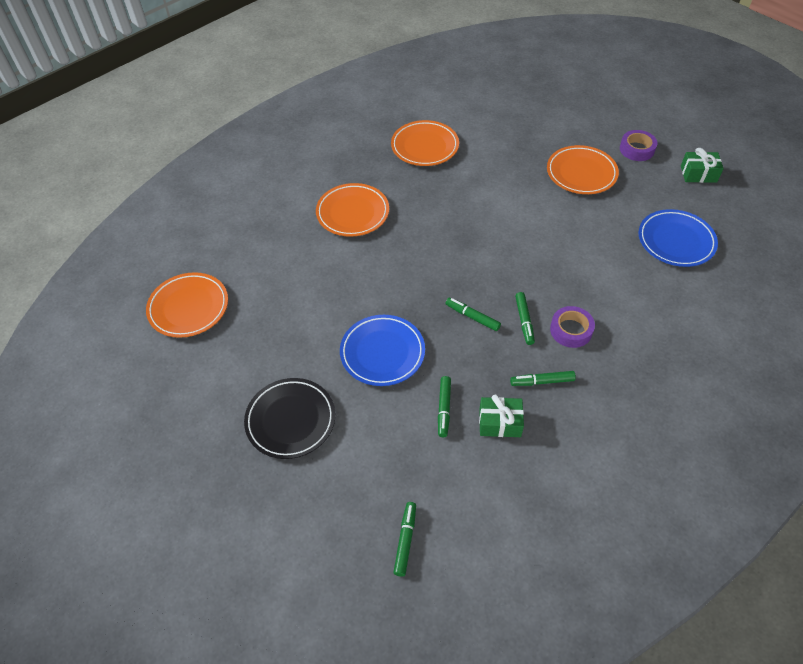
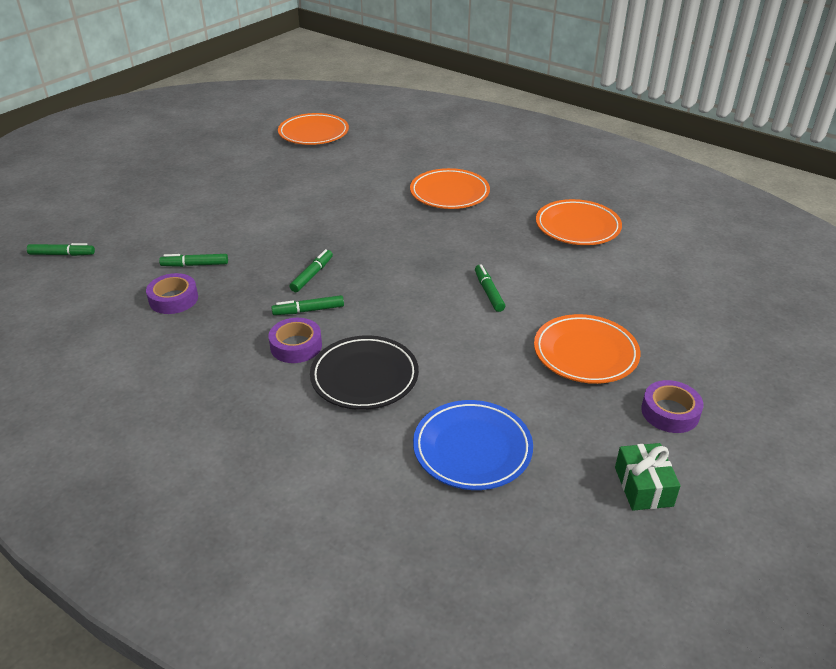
camera: 80 degrees right, 15 degrees down
(290, 420) = (193, 190): black plate -> black plate (364, 377)
(382, 352) = (264, 226): blue plate -> none
(500, 423) = (173, 299): green gift -> purple tape
(542, 381) = (223, 326): green marker -> green marker (488, 292)

